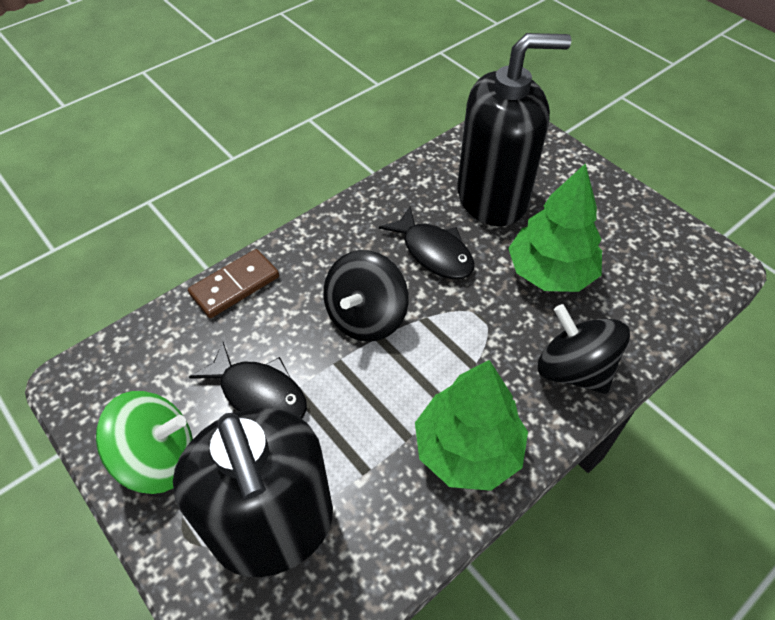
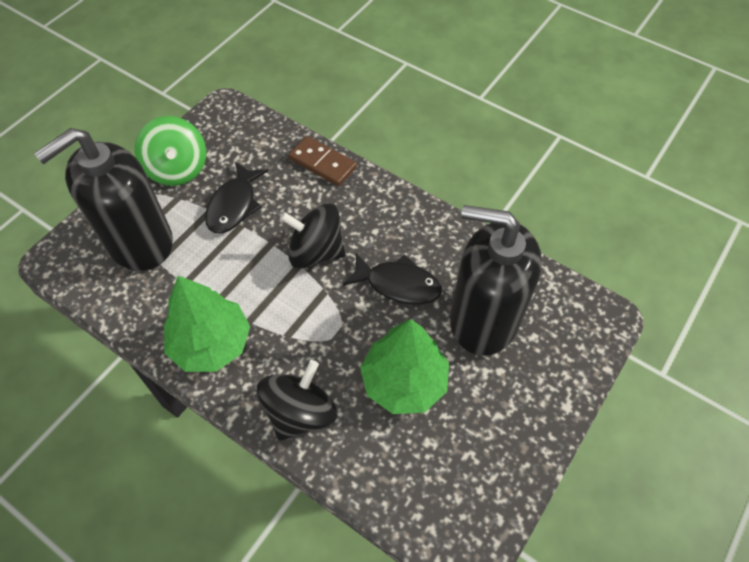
camera: 75 degrees right, 5 degrees up
(434, 252) = (398, 284): black fish -> black fish turned 105 degrees counterclockwise
(492, 197) = (483, 319): black soap dispenser -> black soap dispenser turned 135 degrees clockwise

